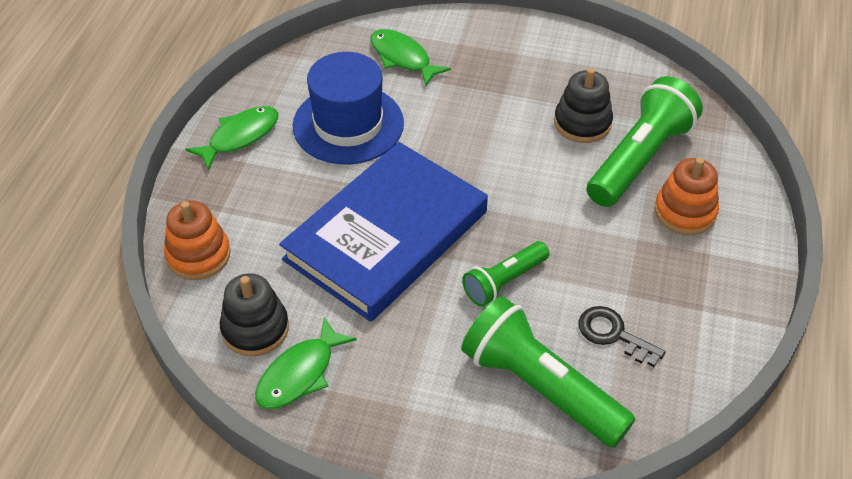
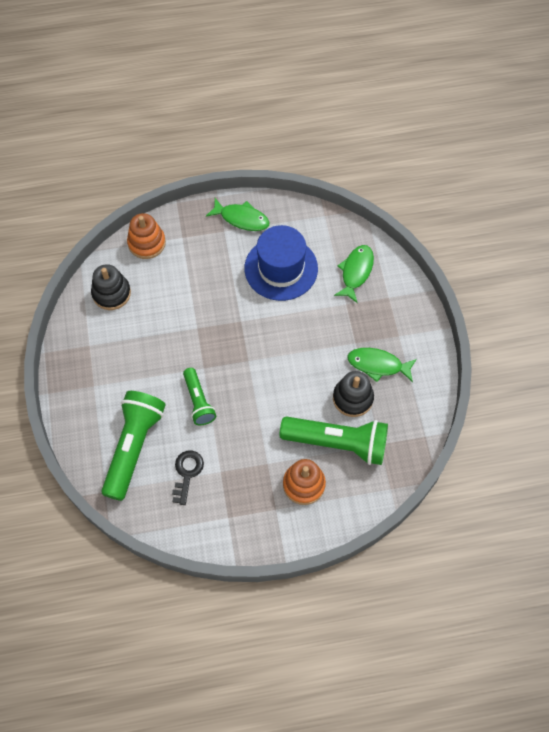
camera: 65 degrees right, 15 degrees up
(299, 374) = (92, 327): green fish -> green fish (378, 365)
(386, 235) = (204, 326): blue book -> none
(504, 282) = (199, 401): green flashlight -> green flashlight turned 135 degrees counterclockwise

